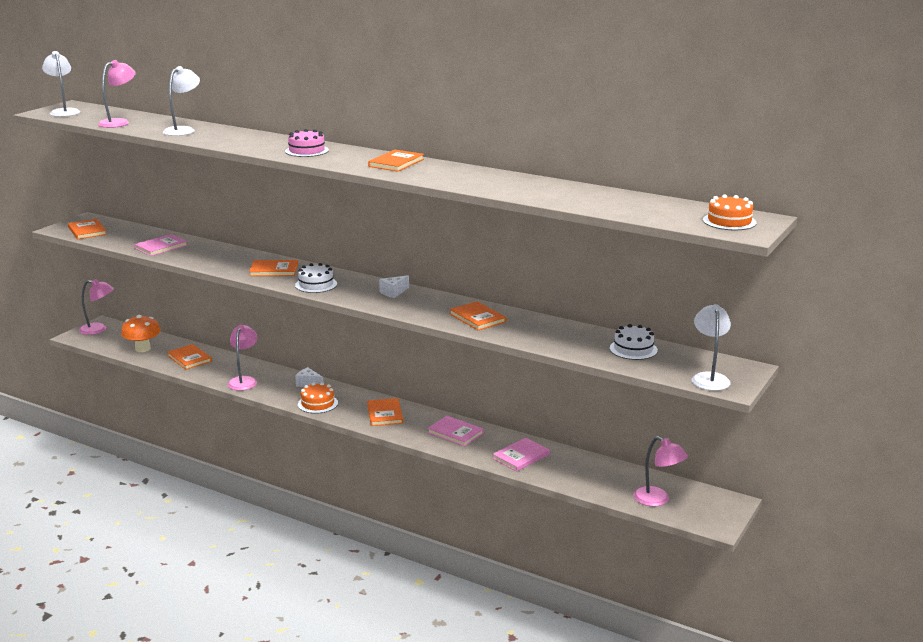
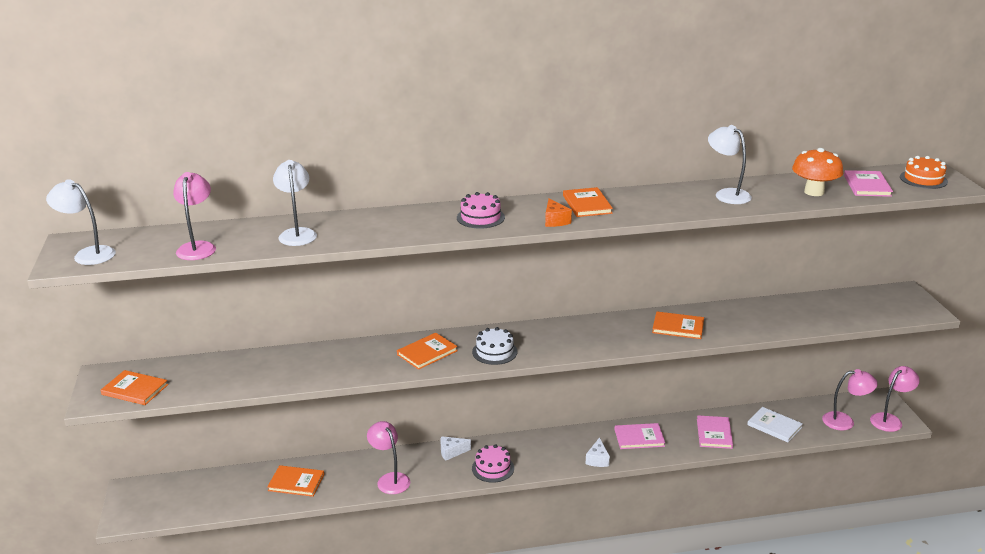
camera: 40 degrees left, 5 degrees up
(98, 329) = (137, 498): pink lamp -> pink lamp (890, 420)
(143, 349) = (227, 496): orange mushroom -> orange mushroom (814, 192)
(161, 247) = (262, 374): pink book -> pink book (867, 185)
(317, 403) = (493, 468): orange cake -> pink cake
(348, 164) = (555, 220): none -> orange cheese
(385, 414) = (561, 449): orange book -> none
(393, 292) = (570, 331): white cheese -> white cheese (597, 459)
(584, 474) = (774, 426): none -> white book
(633, 349) = (821, 307): white cake -> none
(709, 378) = (903, 310): white lamp -> white lamp (727, 194)

